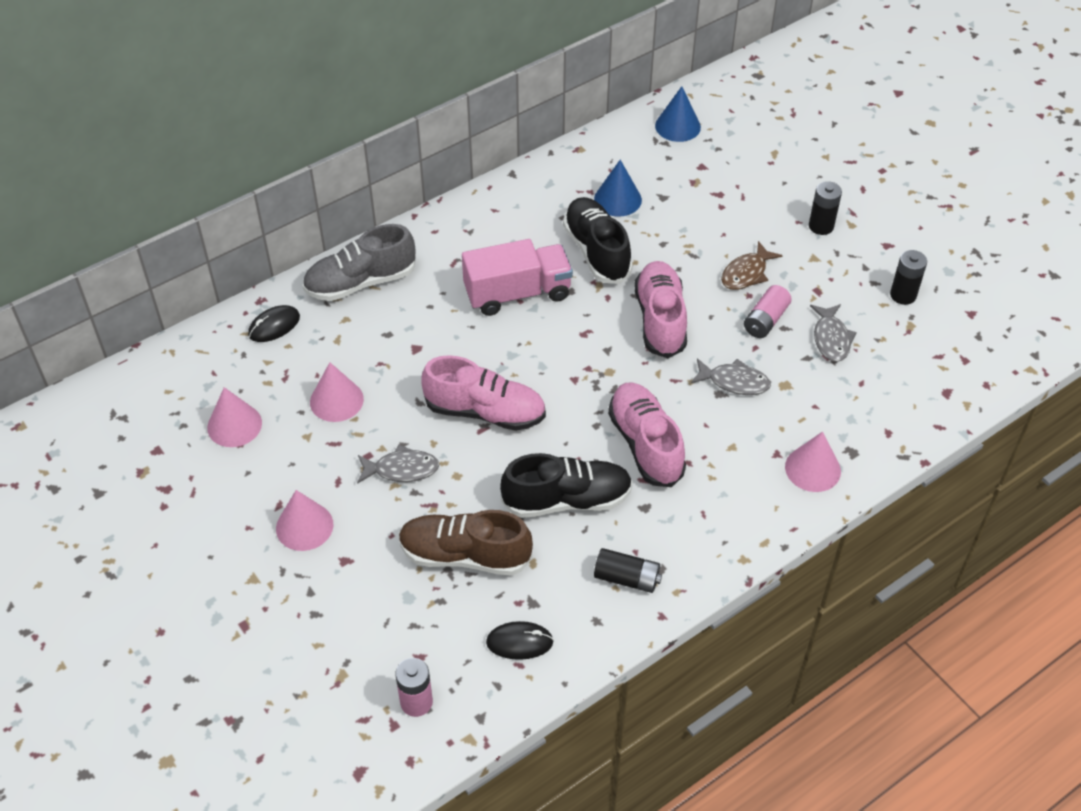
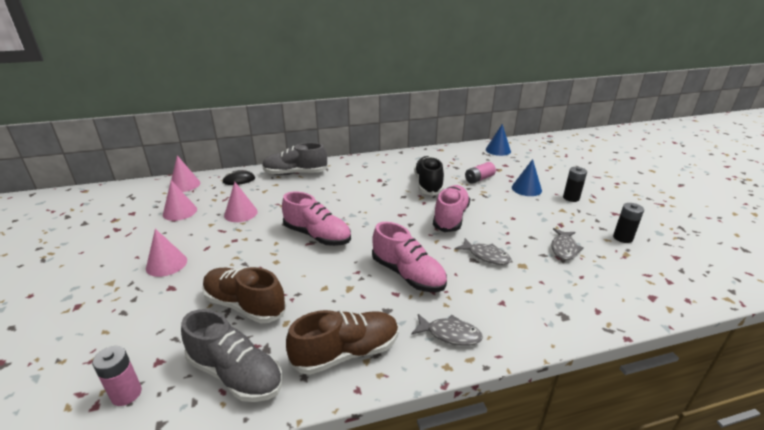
camera: 20 degrees right, 20 degrees down
(402, 469) = (247, 251): grey fish -> grey fish (450, 334)
(517, 293) = (373, 192): pink truck -> none
(519, 642) = (236, 374): black mouse -> grey shoe
(567, 500) = (335, 292): black shoe -> none
(617, 199) = (451, 168): blue cone -> blue cone (526, 189)
(627, 578) = (346, 353): black battery -> brown shoe
(645, 444) = (408, 274): pink shoe -> pink shoe turned 135 degrees clockwise
(746, 273) = (515, 208): brown fish -> none
(765, 320) = (520, 231): pink battery -> pink battery (479, 179)
(812, 469) = (528, 319): pink cone -> pink cone (185, 185)

